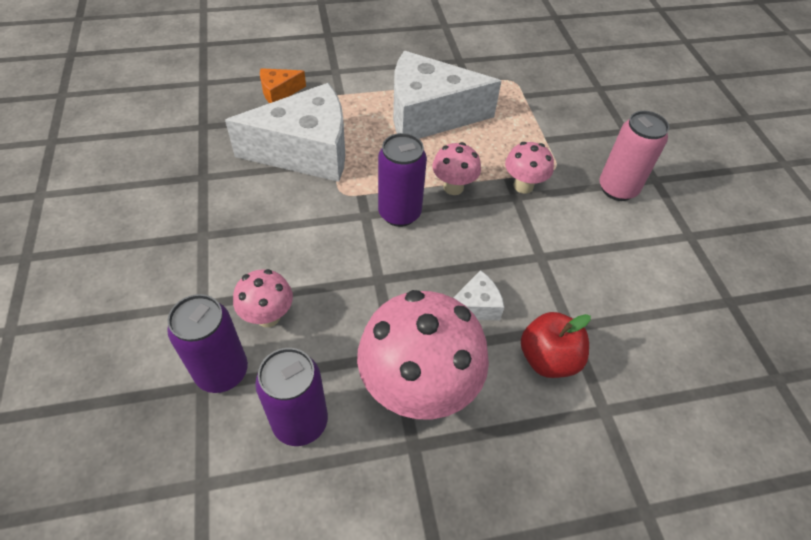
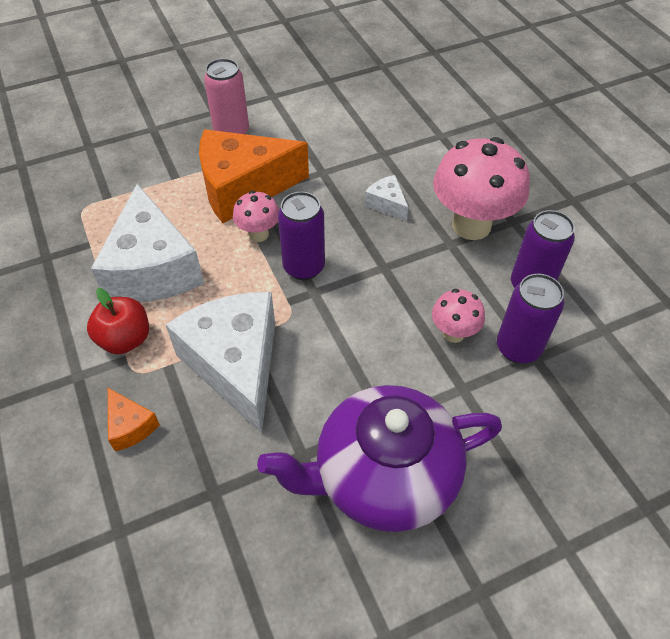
camera: 100 degrees left, 0 degrees up
(154, 221) = (383, 476): none -> purple teapot
(523, 186) = (243, 188): pink mushroom -> orange cheese
(548, 358) = (415, 162): red apple -> red apple (125, 339)

